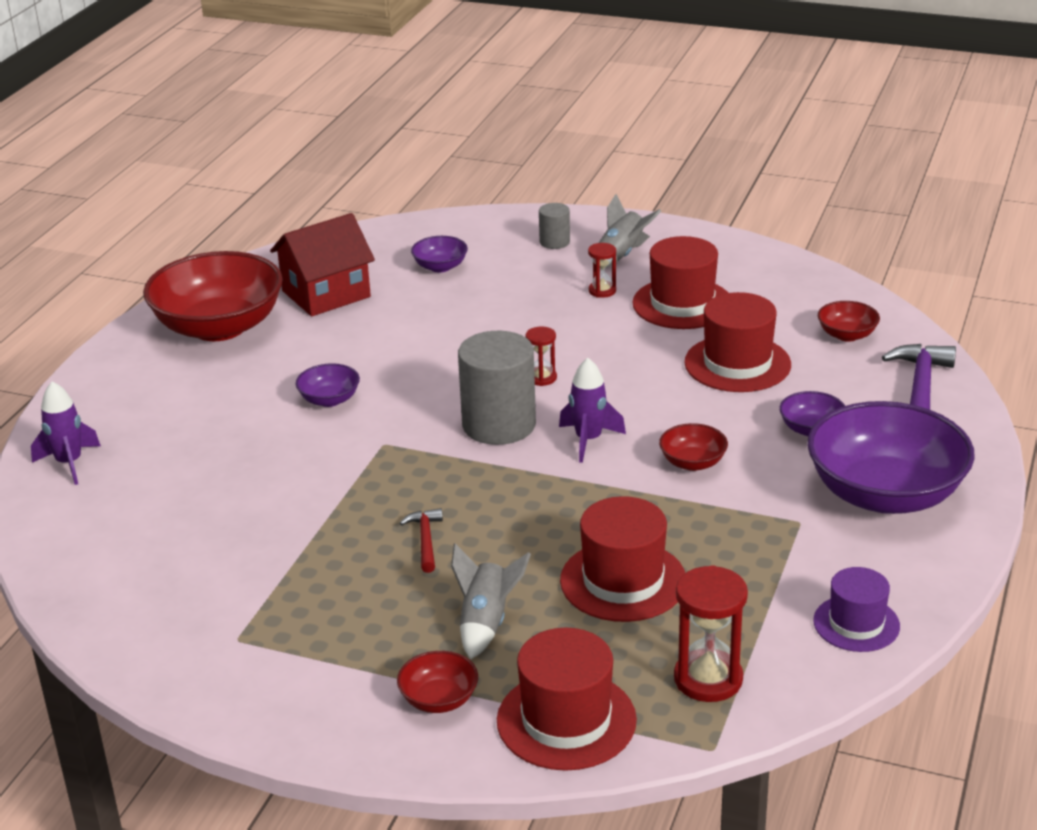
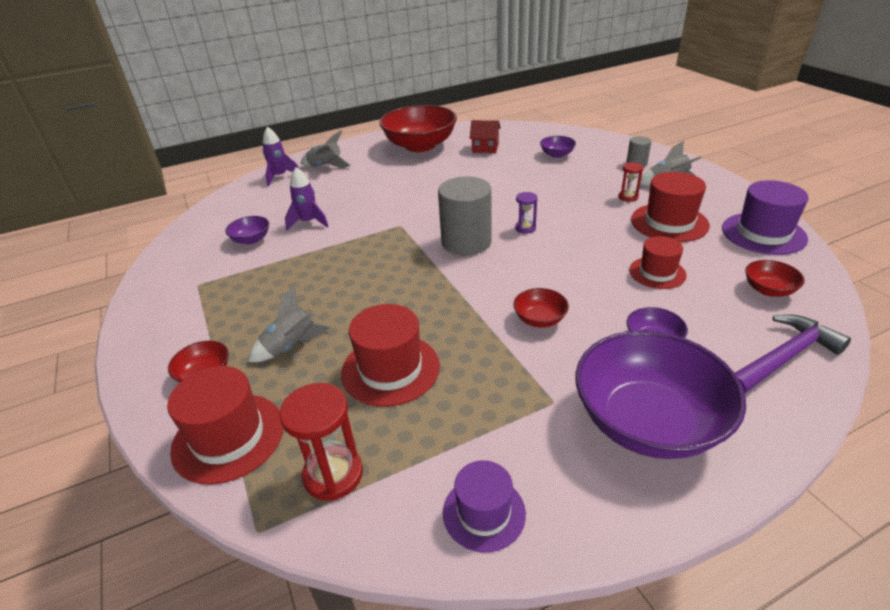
camera: 45 degrees right, 5 degrees up
(119, 417) = (326, 166): none -> grey rocket
(326, 294) = (485, 148): red house -> red house, size x0.61
(329, 399) = (411, 194): purple bowl -> purple bowl (251, 239)
(425, 540) = (340, 283): red hammer -> none
(541, 378) = (525, 228): red hourglass -> purple hourglass
(588, 440) = (499, 274): purple rocket -> purple rocket (309, 222)
(737, 364) = (657, 273): red hat -> red hat, size x0.65
(781, 278) = (763, 233): none -> purple hat

